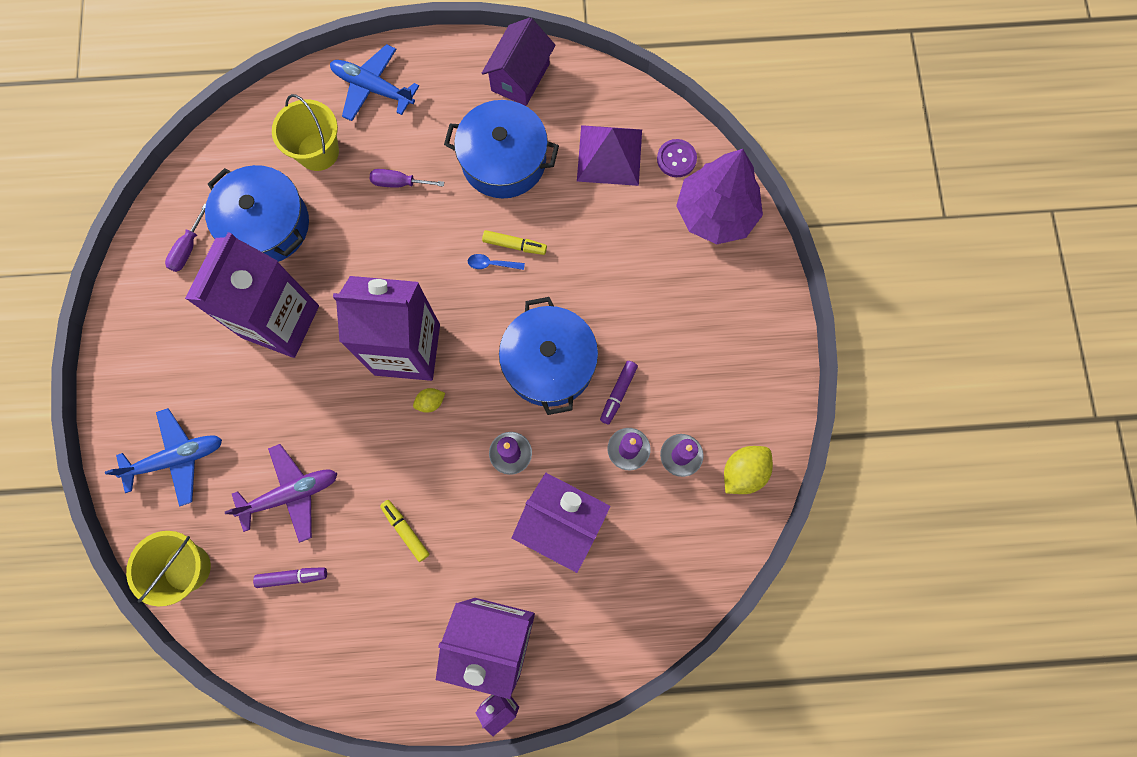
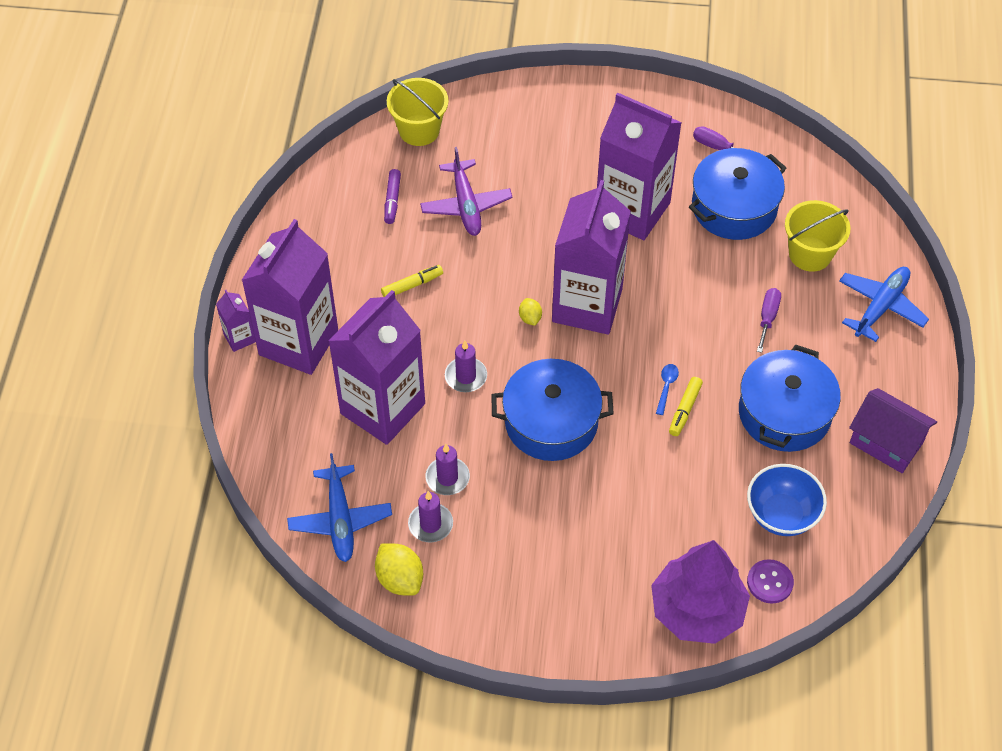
camera: 100 degrees right, 20 degrees down
(177, 458) = (517, 129): blue plane -> blue plane (340, 520)
(609, 155) = (781, 515): purple pyramid -> blue bowl
(618, 393) = (507, 478): purple marker -> none

